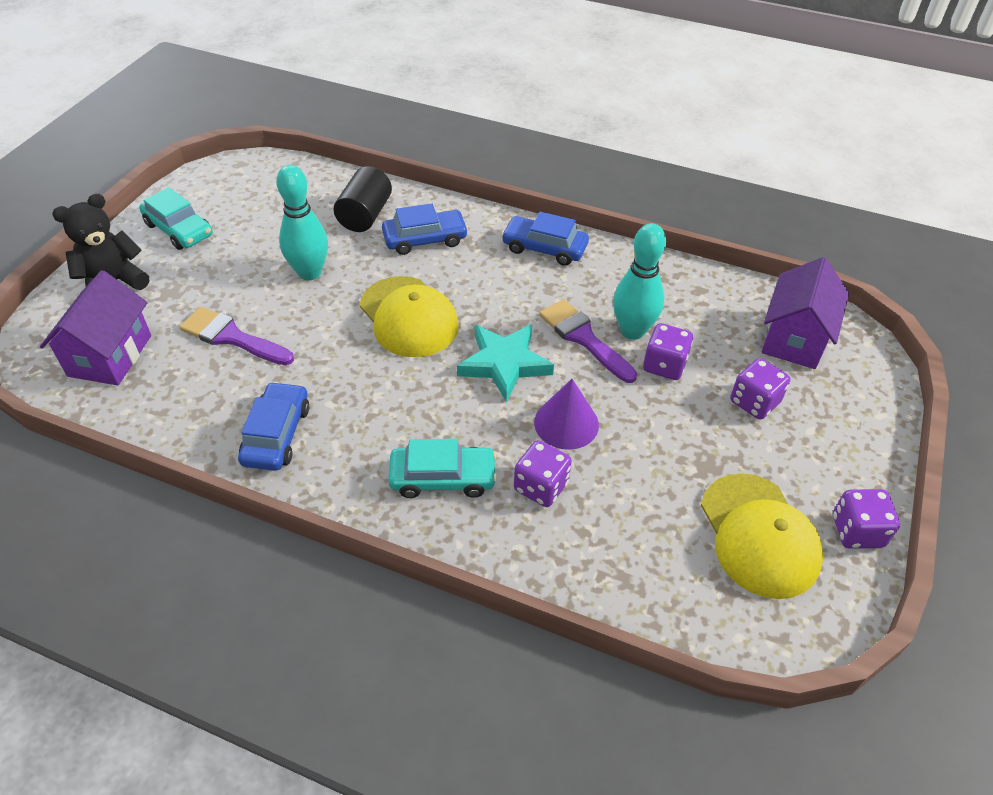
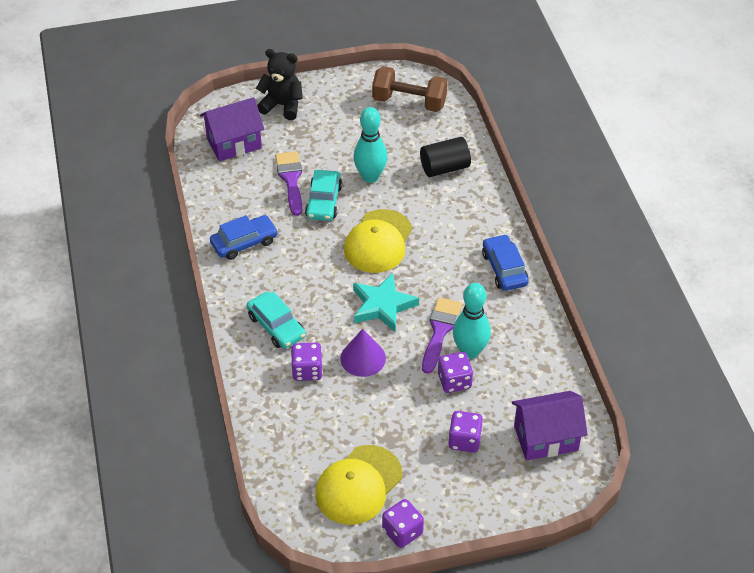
camera: 55 degrees right, 0 degrees up
(179, 230) = (347, 99): turquoise car -> turquoise car (323, 201)
(245, 191) = (409, 102): none -> brown dumbbell
(425, 239) = (452, 208): blue car -> none

